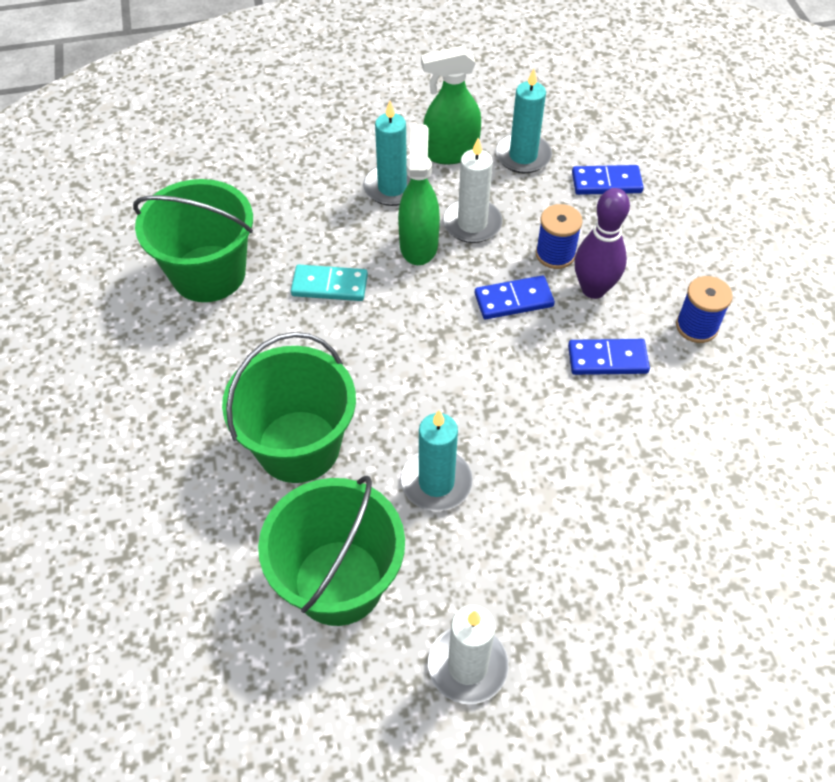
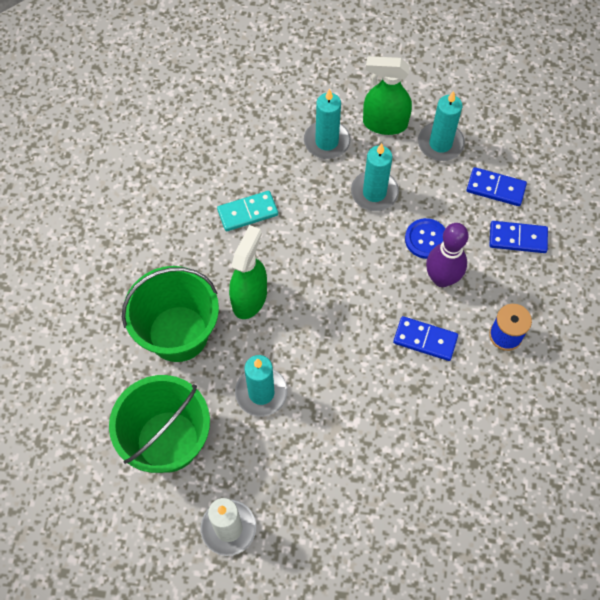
camera: 20 degrees right, 10 degrees up
(208, 273) = (165, 175): green bucket -> none
(329, 285) = (247, 212): turquoise domino -> turquoise domino turned 45 degrees counterclockwise
(418, 245) = (326, 198): green spray bottle -> green spray bottle (249, 298)
(472, 224) = (374, 192): white candle -> turquoise candle
(513, 300) = (377, 268): blue domino -> blue domino (517, 238)
(555, 254) = (426, 239): blue spool -> blue button

